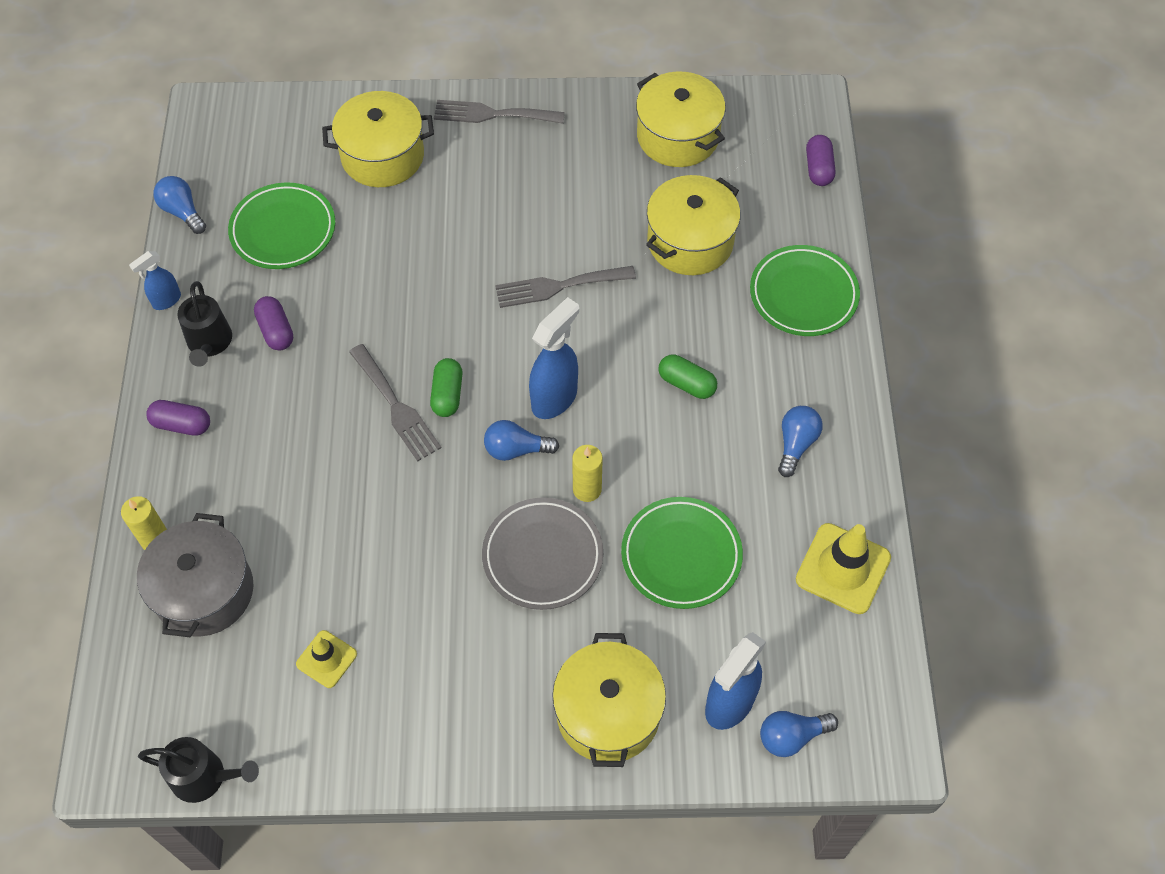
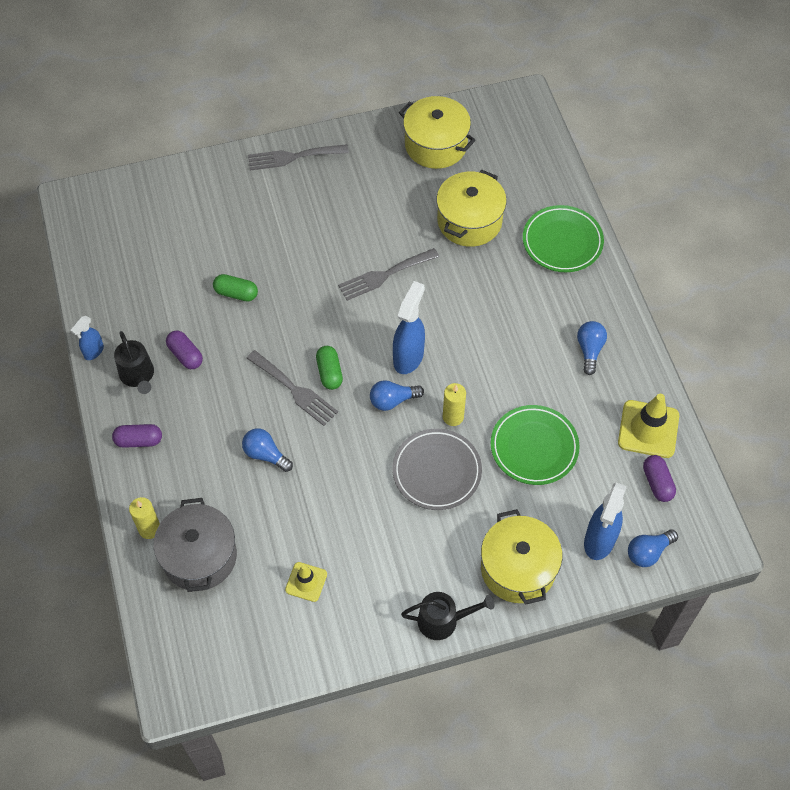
camera: 15 degrees left, 0 degrees up
(182, 212) = (81, 282): blue light bulb -> blue light bulb (265, 454)
(204, 777) = (246, 686): black watering can -> black watering can (443, 620)
(283, 230) = (164, 279): green plate -> none
(382, 156) = (220, 206): yellow pot -> none
(686, 383) = (499, 325): green capsule -> green capsule (236, 293)
(818, 168) = (545, 147): purple capsule -> purple capsule (657, 483)

